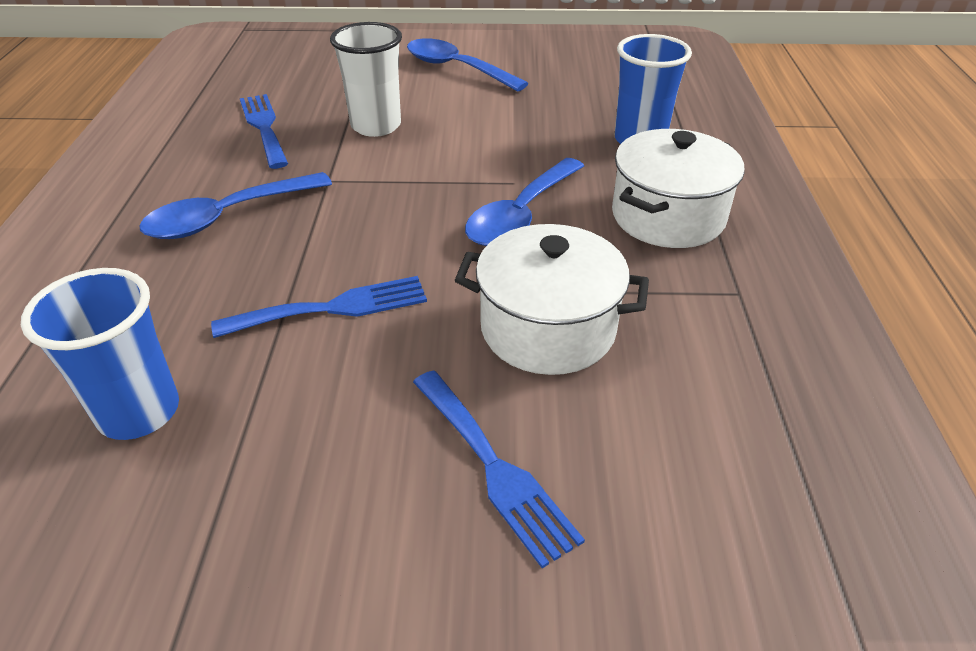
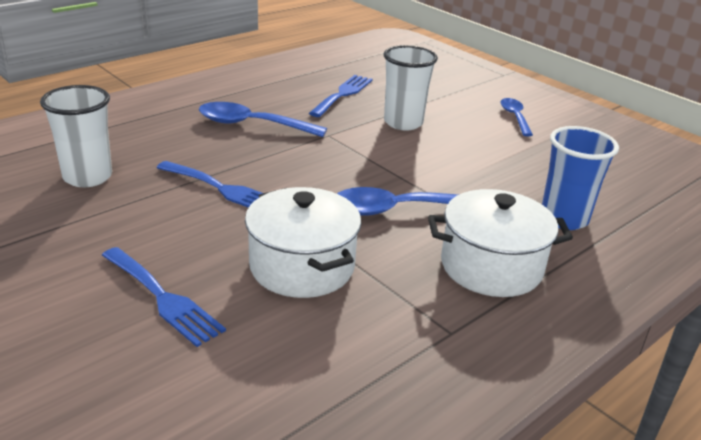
camera: 45 degrees right, 10 degrees down
(139, 412) = (87, 177): blue cup -> white cup
(456, 68) = (515, 117): blue spoon -> blue spoon, size x0.62
(494, 468) = (163, 298): blue fork -> blue fork turned 60 degrees counterclockwise

